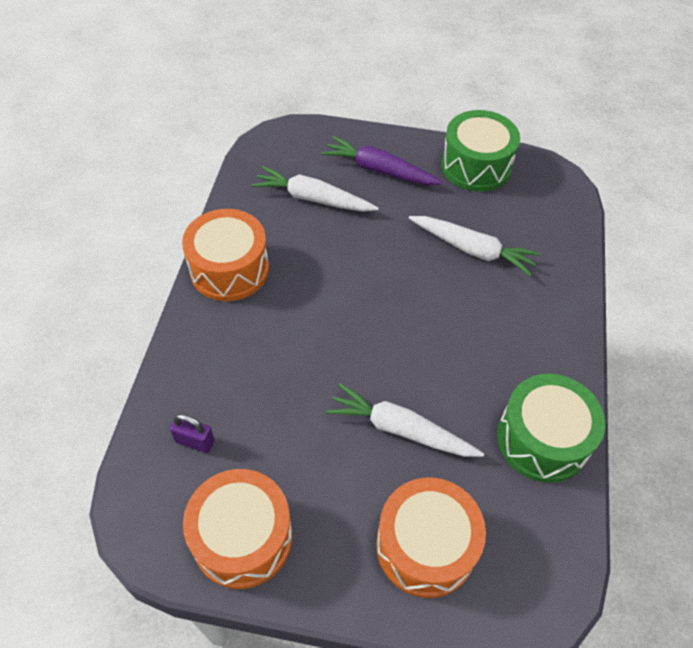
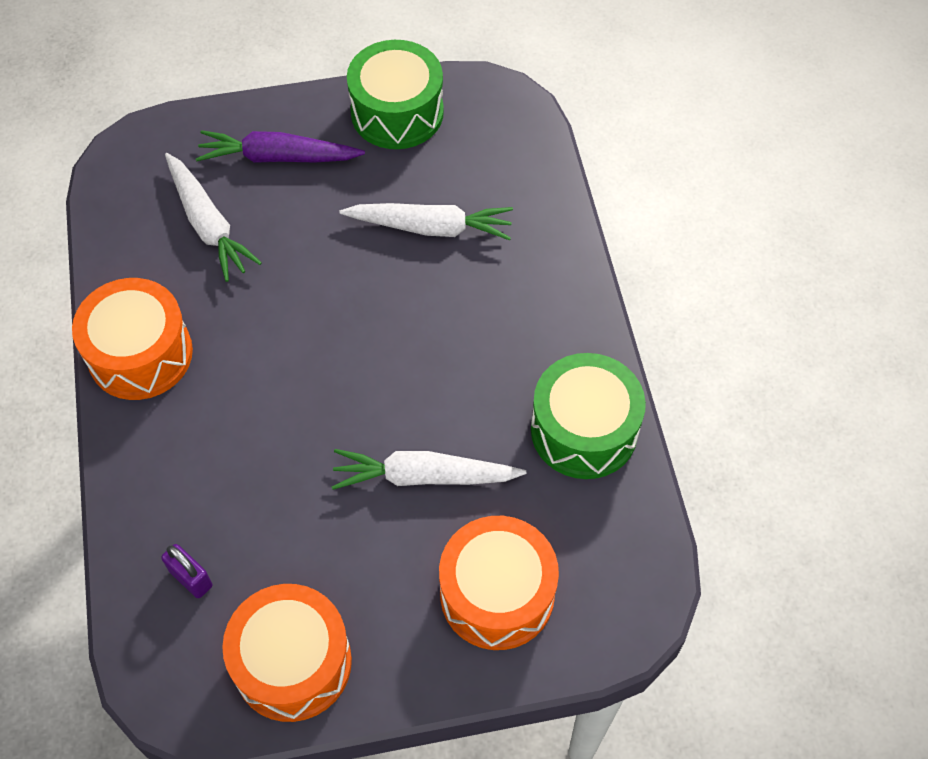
camera: 20 degrees left, 5 degrees up
(195, 441) = (191, 578): purple padlock -> purple padlock turned 45 degrees clockwise
(313, 198) = (208, 224): white carrot -> white carrot turned 120 degrees counterclockwise

